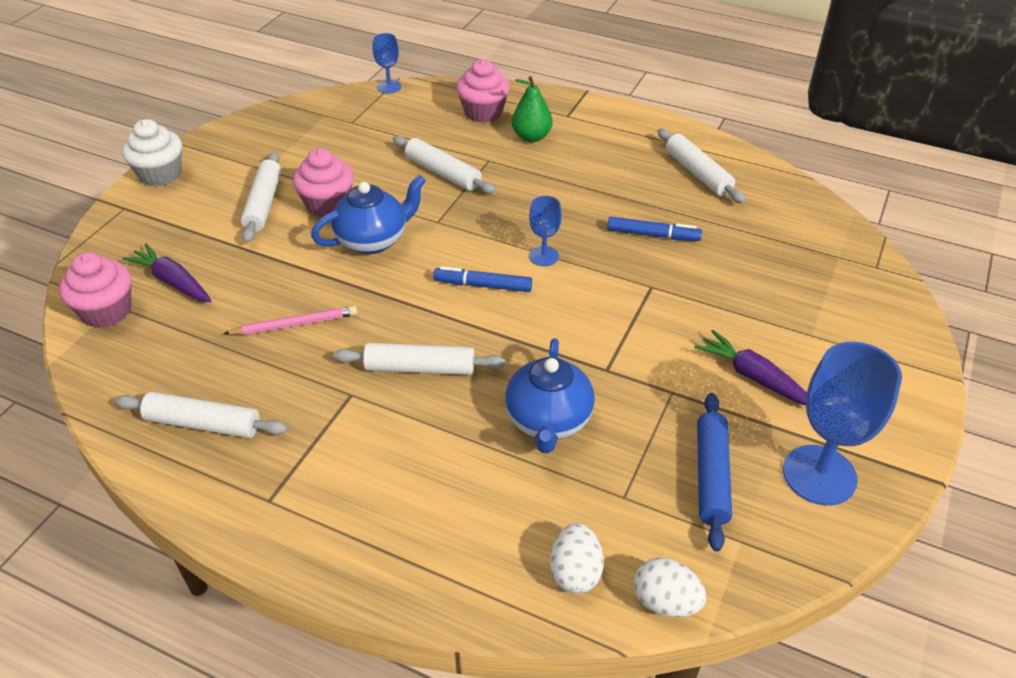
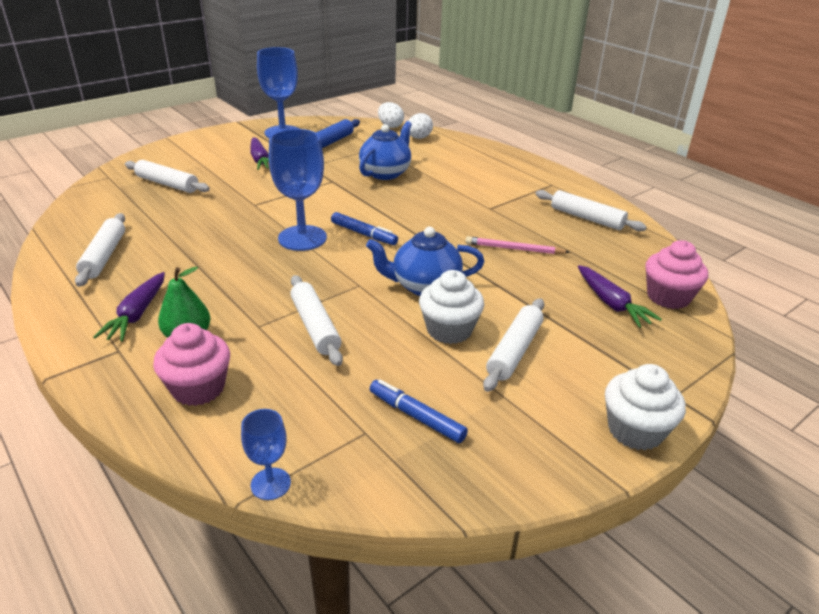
camera: 155 degrees left, 10 degrees down
(327, 204) = (449, 330): pink cupcake -> white cupcake
(420, 368) = (440, 207): white rolling pin -> white rolling pin (167, 184)
(544, 256) = (302, 238): blue goblet -> blue goblet, size x1.94
(591, 139) = (137, 314): none -> purple carrot
(653, 235) = (209, 228): blue marker -> blue marker (416, 416)

